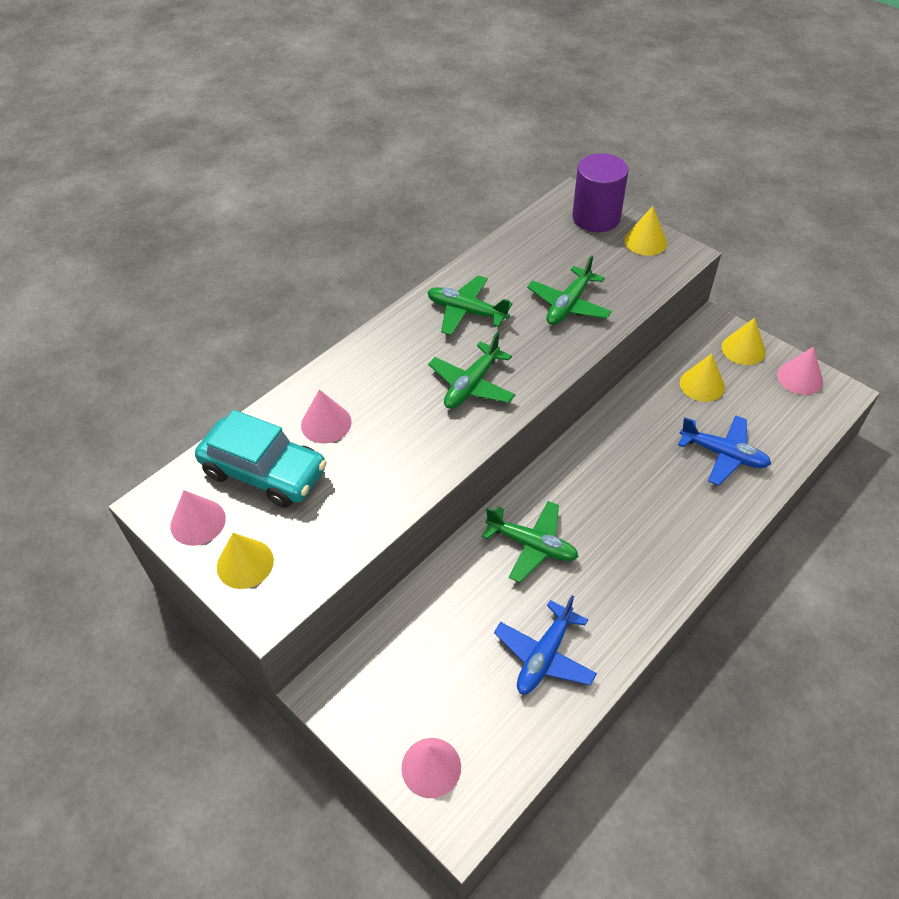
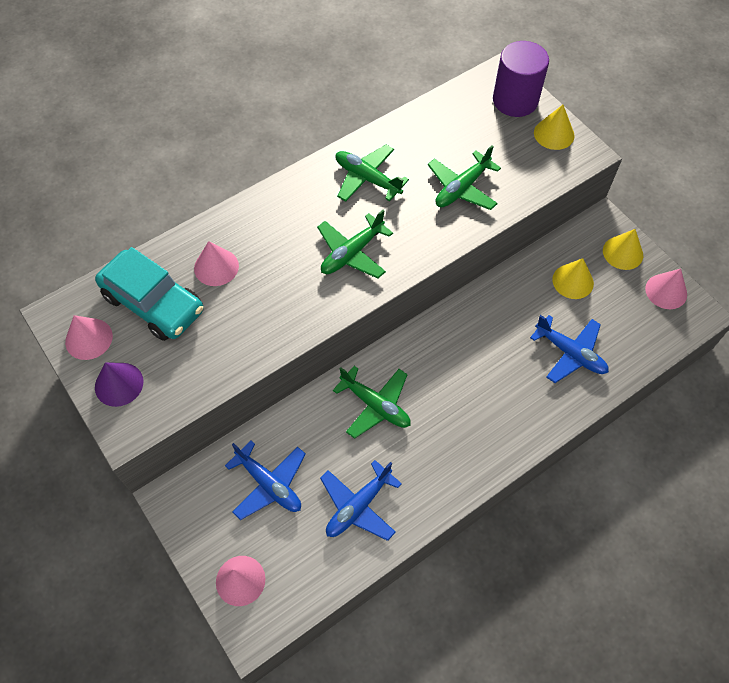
camera: 10 degrees right, 10 degrees up
(245, 563) = (119, 384): yellow cone -> purple cone
(436, 652) = (269, 484): none -> blue plane

